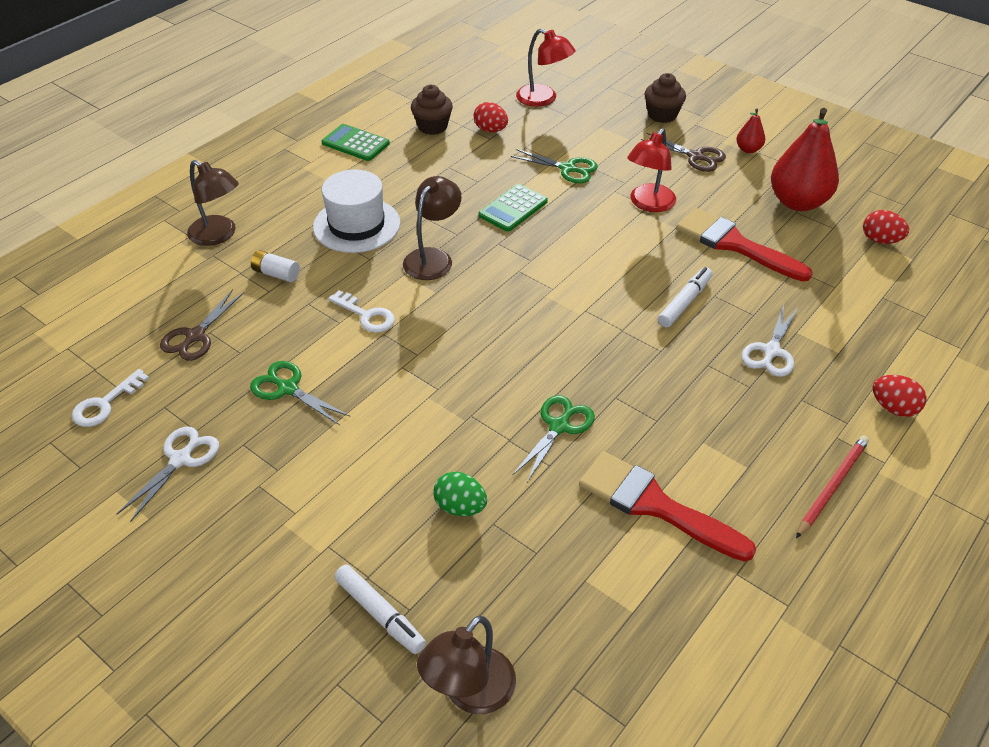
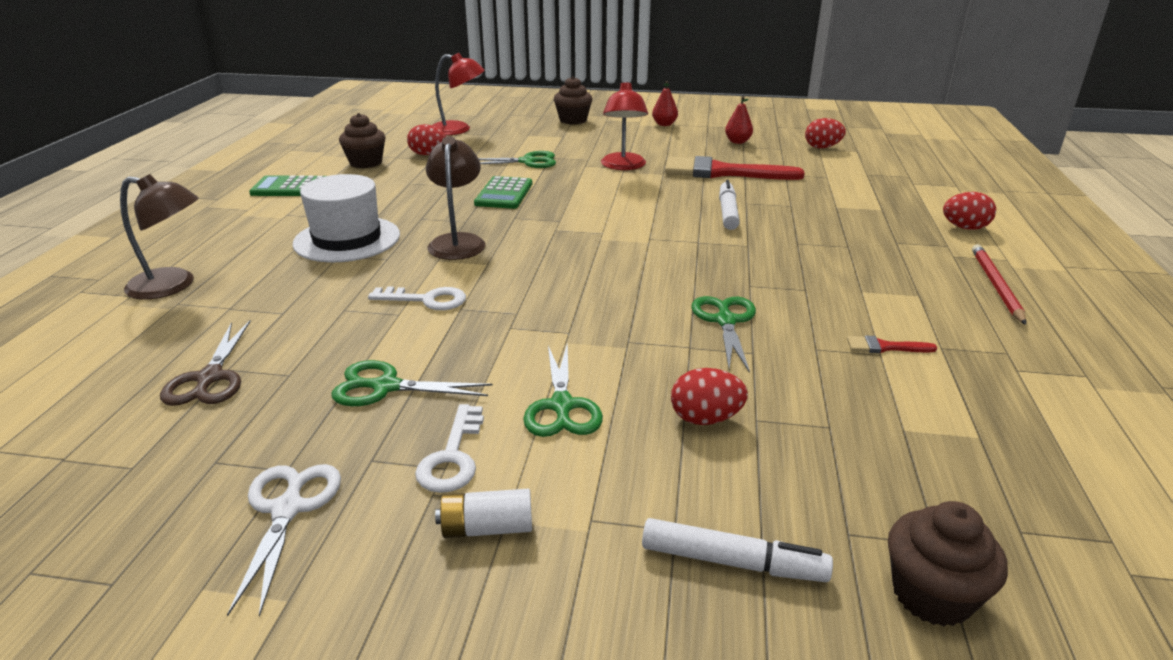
camera: 30 degrees left, 15 degrees down
(105, 404) = (109, 491): white key -> white key (452, 457)
(276, 274) = (280, 297): white battery -> white battery (487, 528)
(379, 453) = (562, 406): none -> green scissors
(460, 507) = (705, 419): green egg -> red egg
(470, 693) = (931, 595): brown lamp -> brown cupcake
(655, 505) = (885, 347): red brush -> red brush, size x0.41
(695, 156) = (628, 135): brown scissors -> none
(771, 351) = (834, 221): white scissors -> none
(797, 202) = (737, 142): red pear -> red pear, size x0.46

